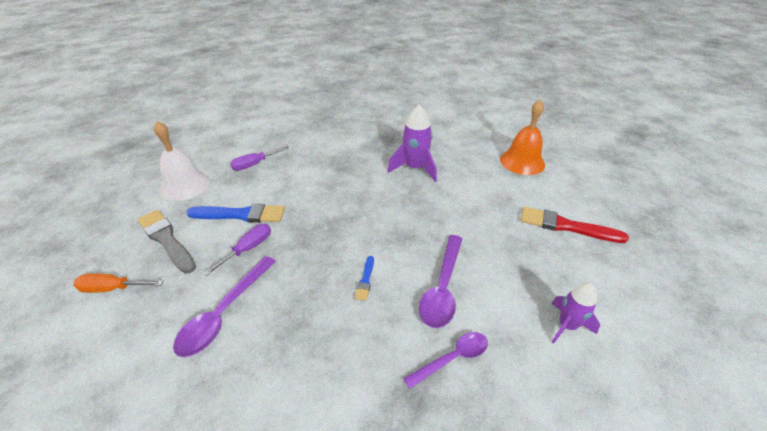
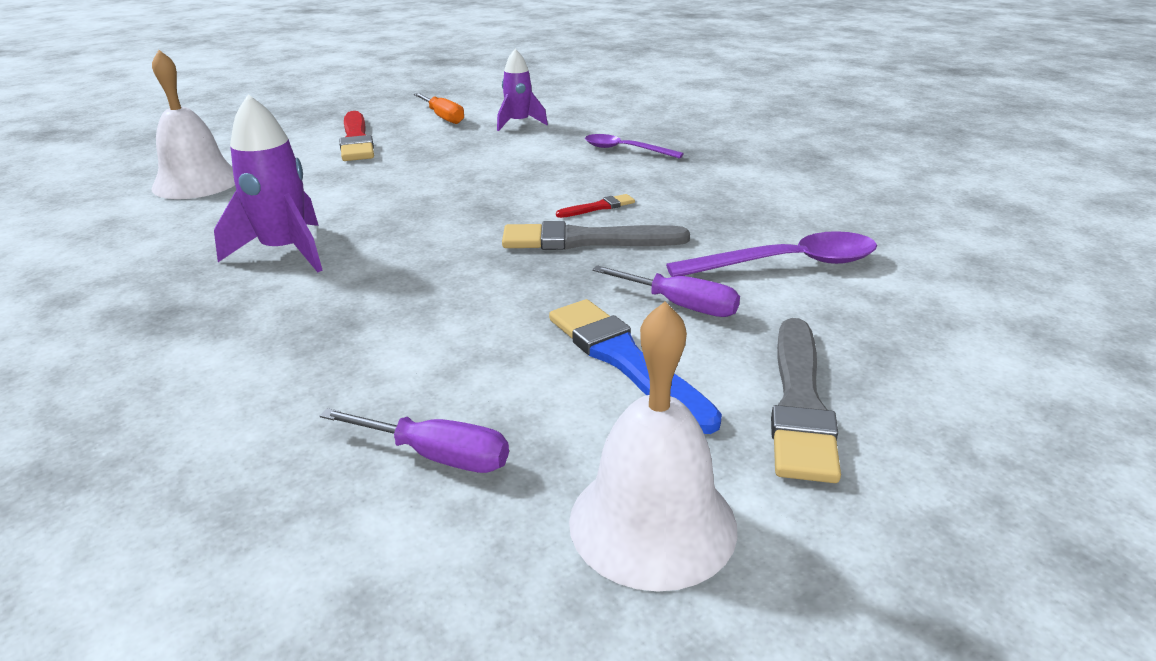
camera: 125 degrees left, 10 degrees down
(113, 288) = (942, 378): orange screwdriver -> orange screwdriver (443, 117)
(248, 249) = (680, 305): purple screwdriver -> purple screwdriver turned 150 degrees counterclockwise
(333, 253) = (586, 240): none -> grey brush
(365, 280) = (598, 207): blue brush -> red brush
(442, 287) = (547, 171): purple spoon -> none
(522, 162) = (197, 182): orange bell -> white bell

